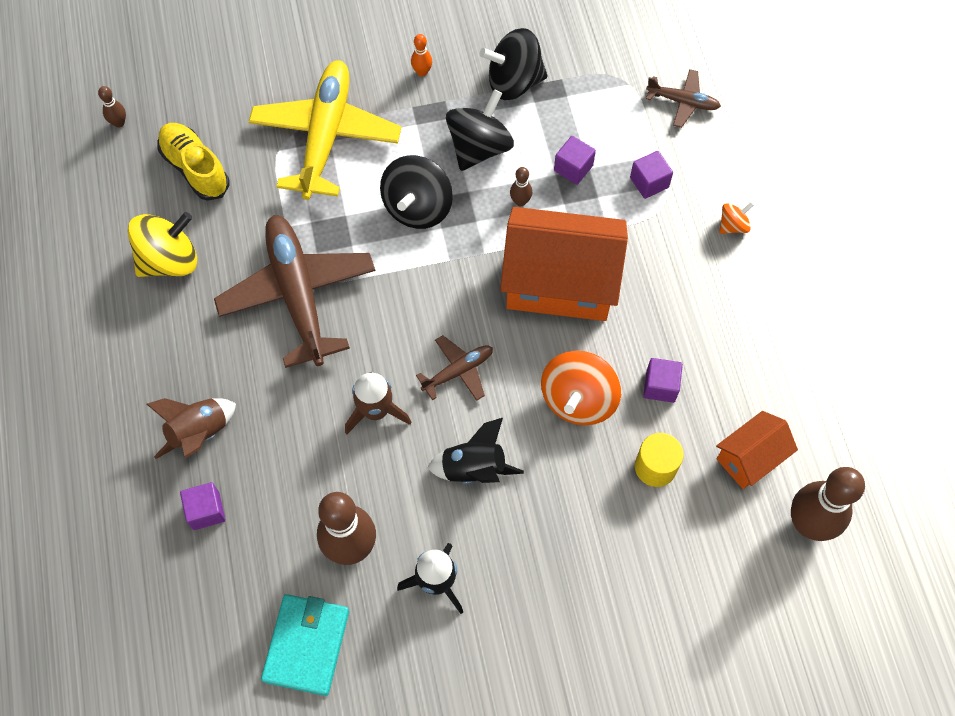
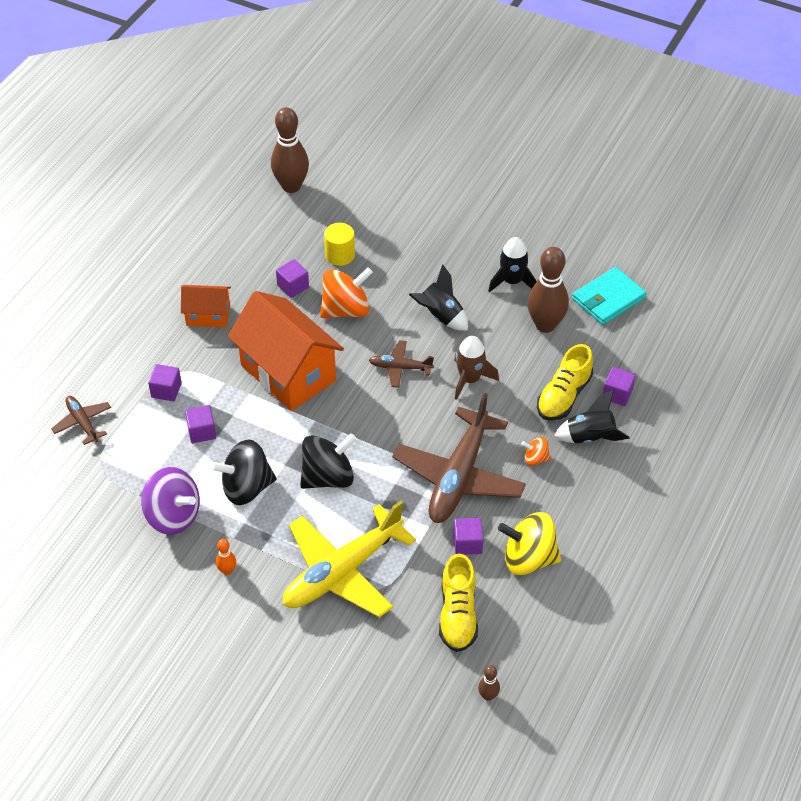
camera: 140 degrees left, 15 degrees down
(199, 433) = (590, 437): brown rocket -> black rocket
(237, 236) = (467, 543): none -> purple cube
(262, 464) = (563, 396): none -> yellow shoe
(514, 82) = (173, 516): black spinning top -> purple spinning top
(520, 201) = (258, 435): brown bowling pin -> none
(733, 226) = (149, 333): orange spinning top -> orange spinning top (535, 458)
(749, 458) = (286, 227): orange house -> orange house (208, 315)

